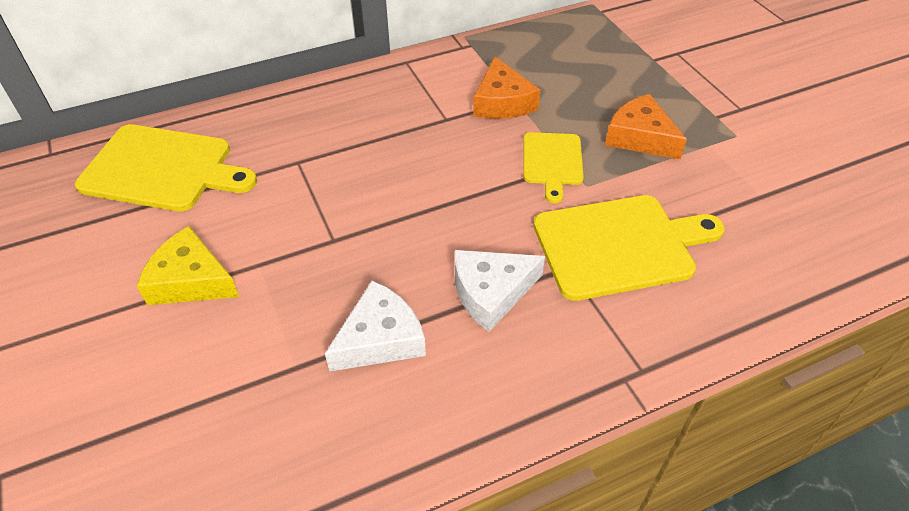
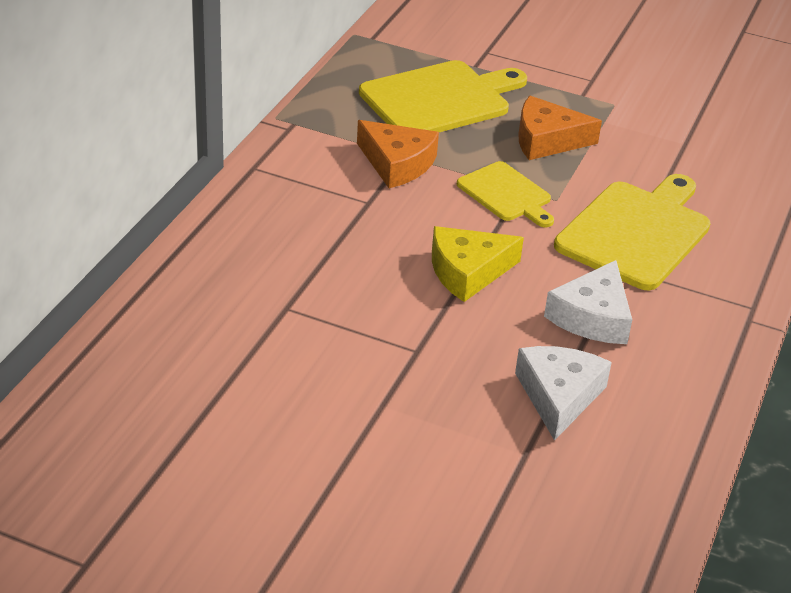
camera: 45 degrees left, 10 degrees down
(162, 169) = (159, 385): yellow cutting board -> yellow cutting board (440, 99)
(191, 280) = (342, 452): yellow cheese -> yellow cheese (468, 271)

